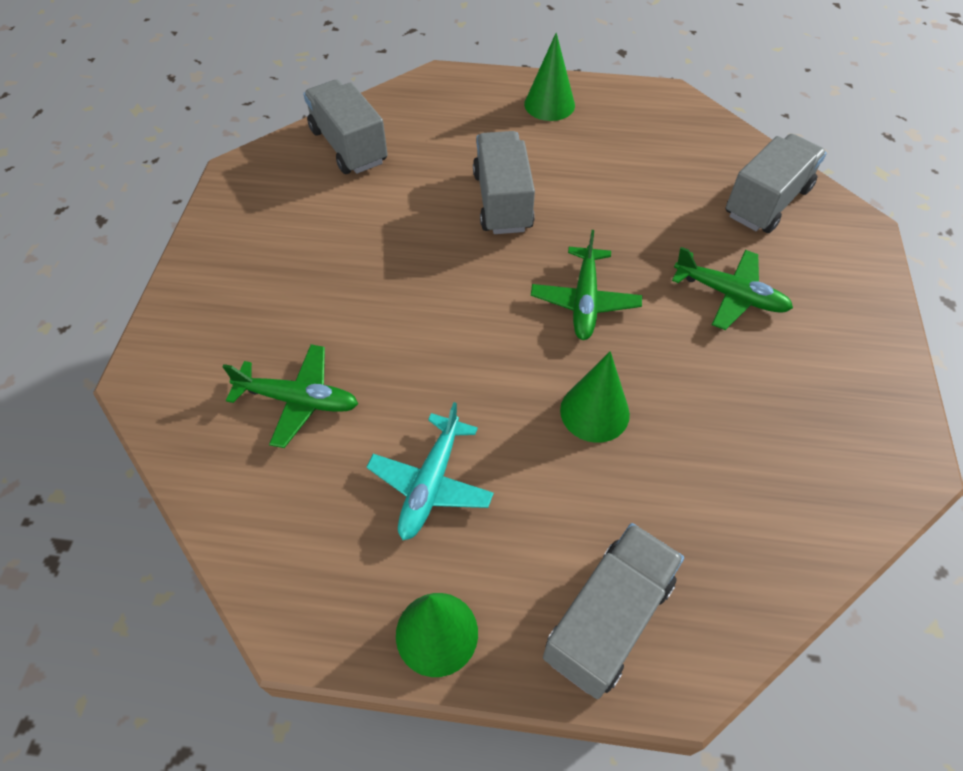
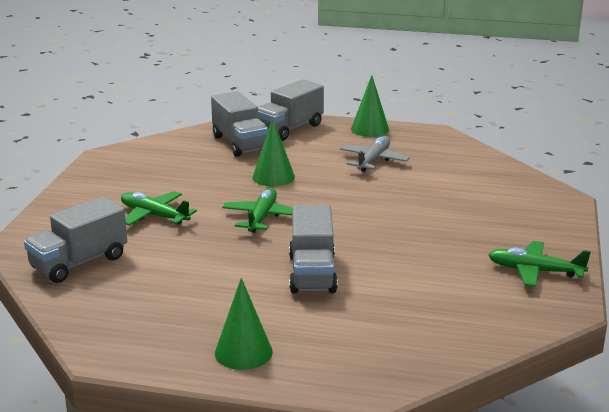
camera: 175 degrees left, 30 degrees down
(298, 400) = (458, 187): green plane -> green plane (535, 271)
(348, 146) = (464, 323): grey truck -> grey truck (240, 143)
(431, 483) = (373, 160): turquoise plane -> grey plane

